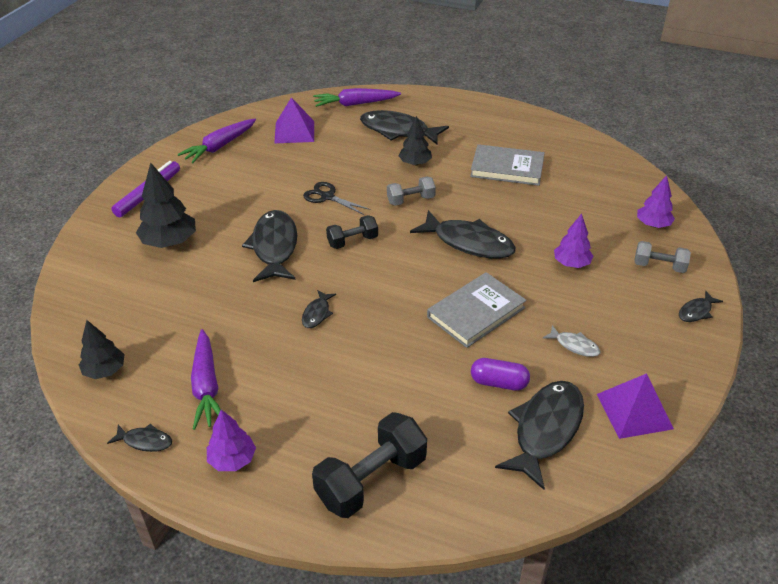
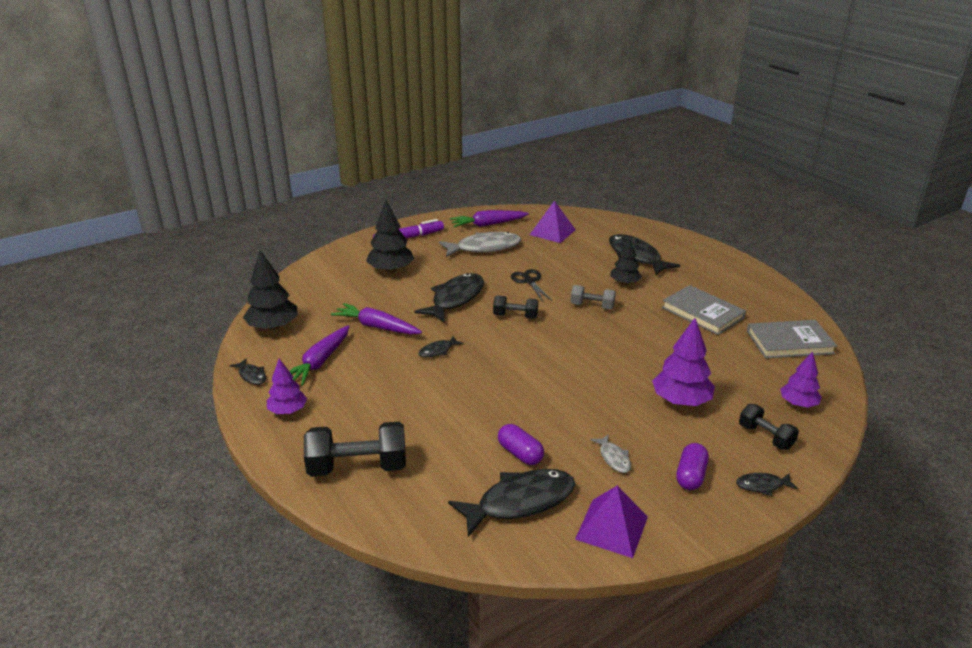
camera: 35 degrees right, 10 degrees down
(105, 371) = (273, 327): black tree -> black tree, size x1.56
(244, 176) = (484, 248): none -> grey fish
(355, 104) = (621, 228): purple carrot -> purple carrot (376, 327)
(469, 243) = (606, 352): black fish -> none
(476, 312) = (557, 400): grey book -> grey book (789, 342)
(571, 263) = (681, 401): purple tree -> purple tree, size x1.56
(643, 330) = (690, 476): none -> purple capsule
(659, 266) = (765, 437): grey dumbbell -> black dumbbell

